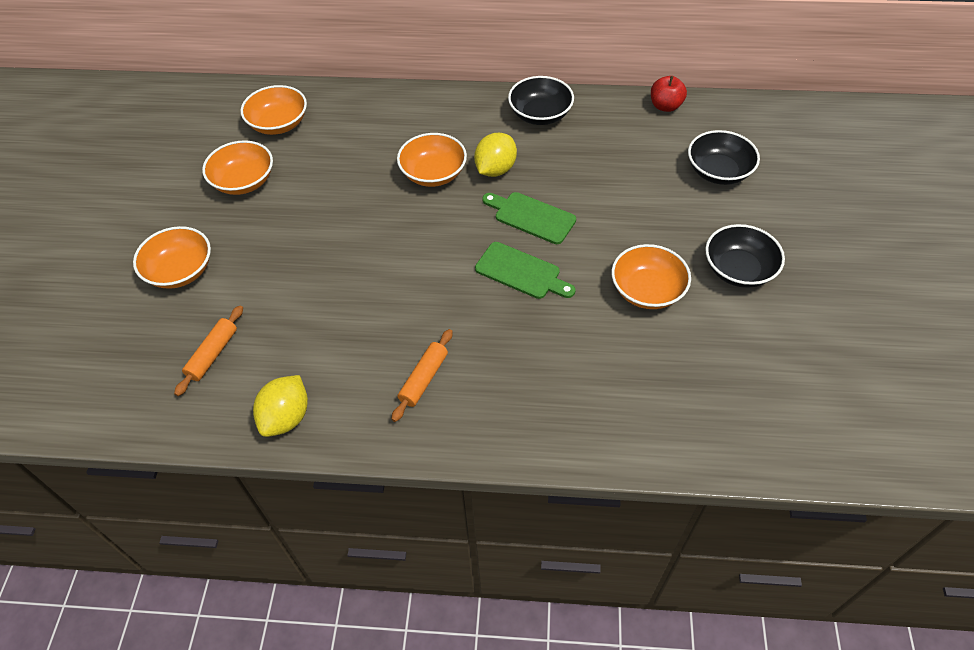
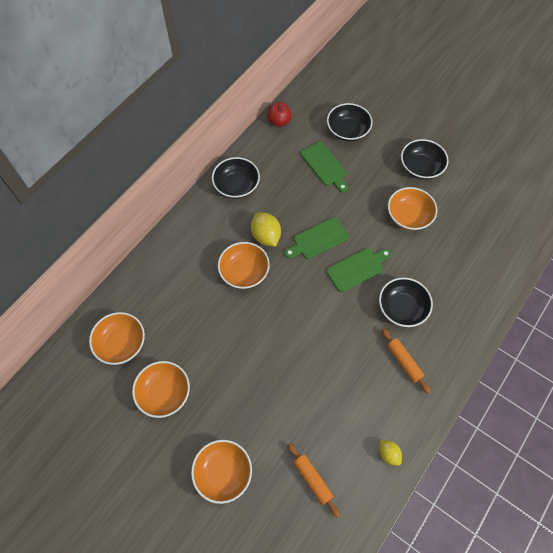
camera: 60 degrees left, 10 degrees up
(286, 417) = (388, 454): yellow lemon -> yellow lemon, size x0.60
(500, 343) = (402, 308): none -> black bowl
(643, 174) = (324, 166): none -> green cutting board

